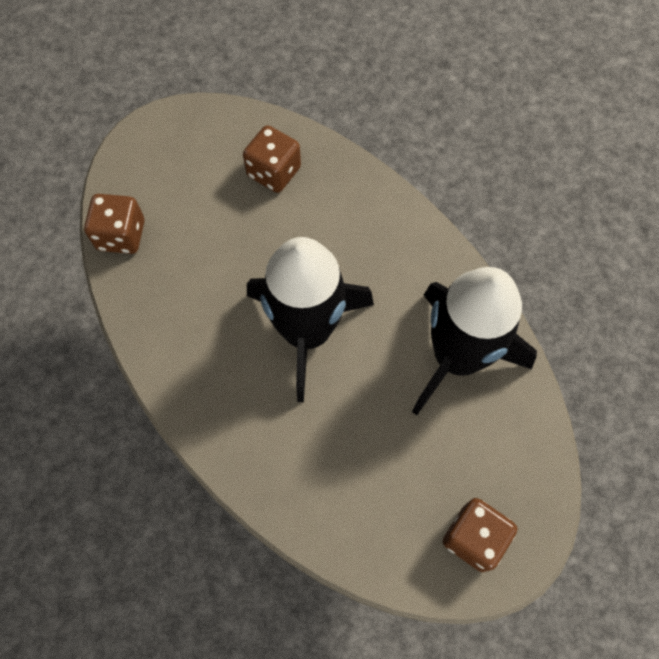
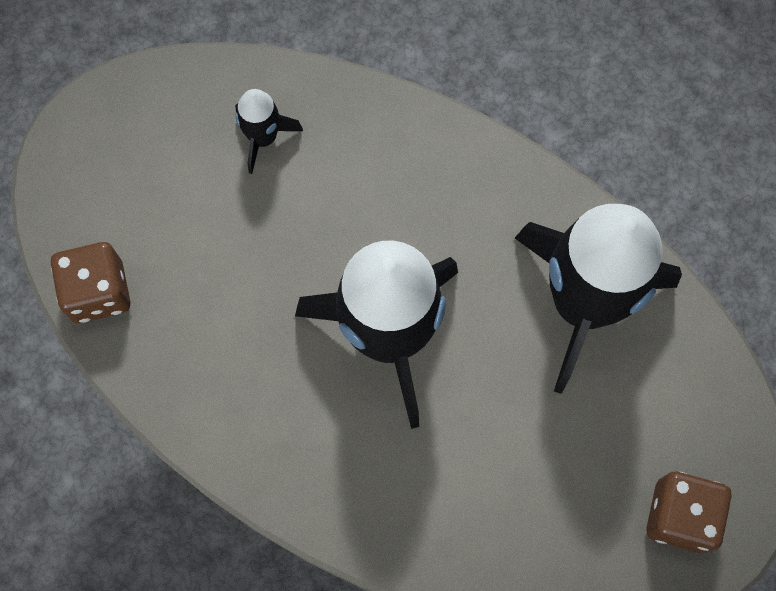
camera: 20 degrees left, 5 degrees up
(274, 172) = (263, 138): brown dice -> black rocket

